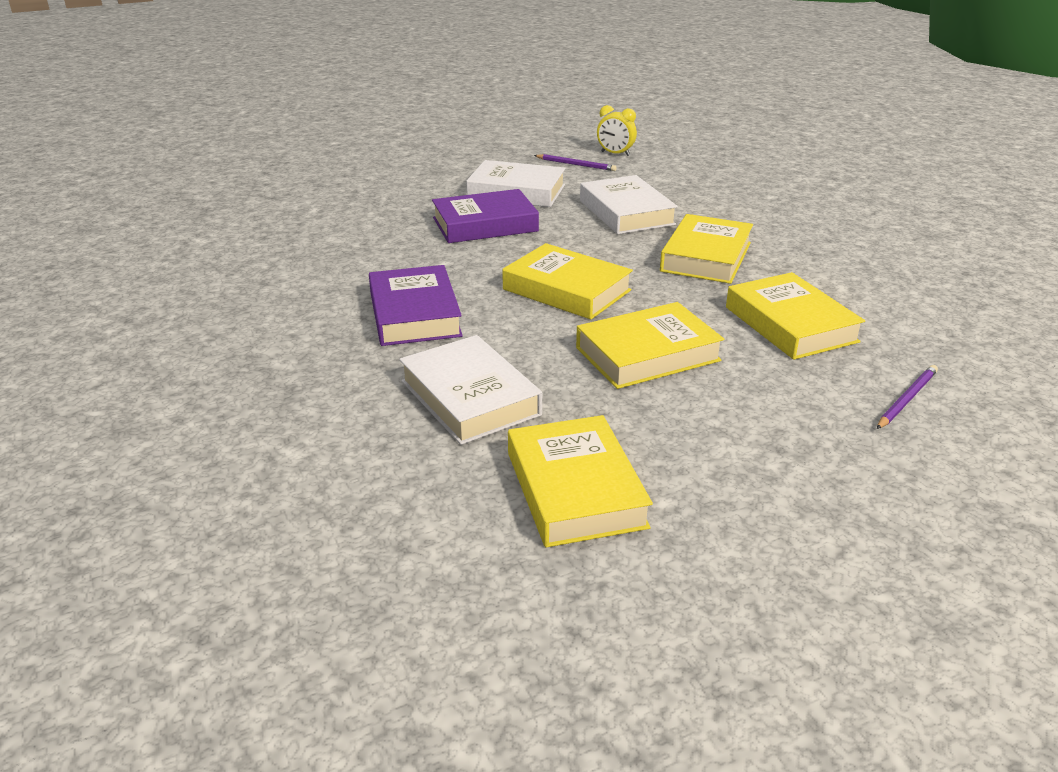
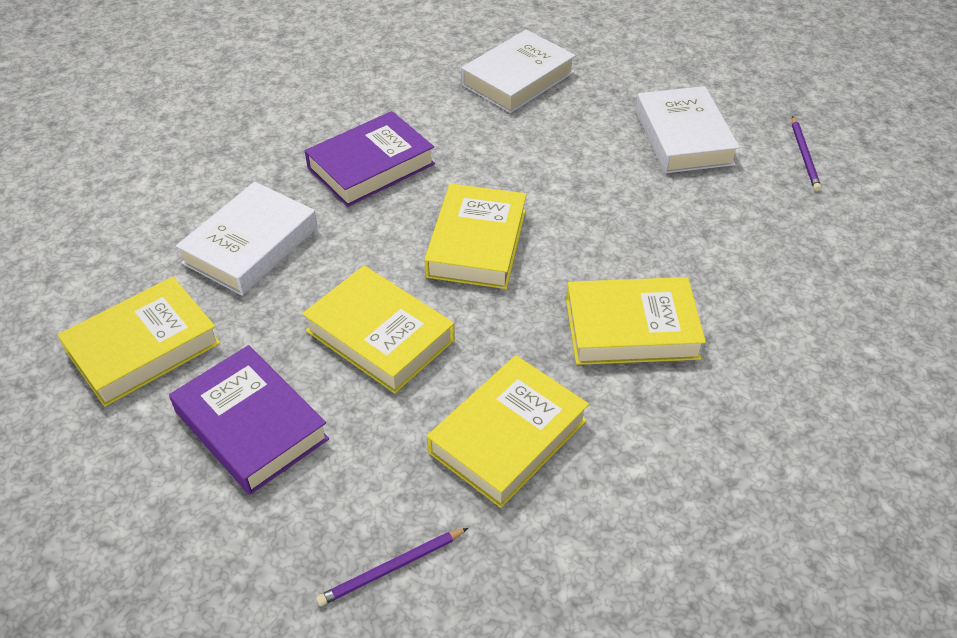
camera: 65 degrees right, 15 degrees up
(485, 224) = (582, 143): purple book -> purple book (251, 425)
(615, 154) = (873, 176): yellow clock -> none
(626, 212) = (700, 233): white book -> white book (518, 79)
(907, 399) = (391, 568): purple pencil -> purple pencil turned 135 degrees clockwise

